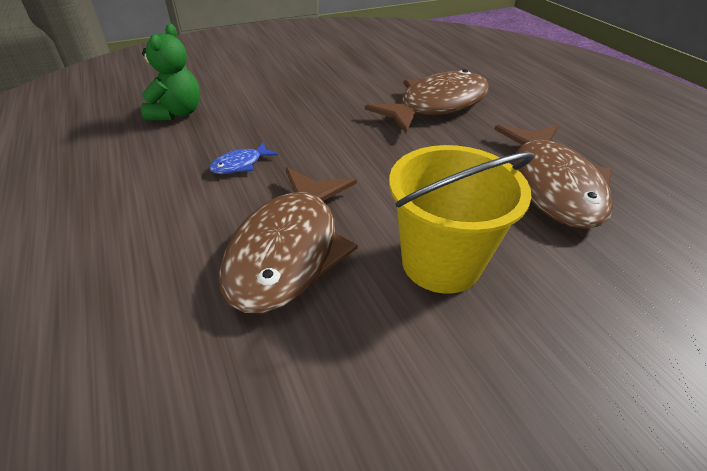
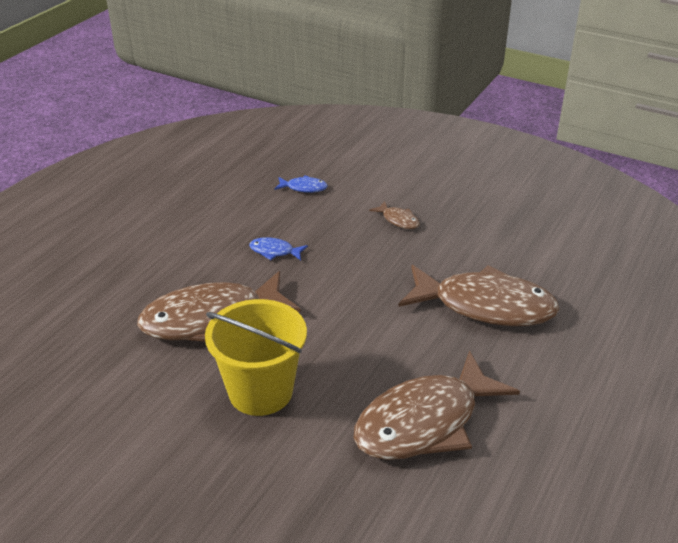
camera: 55 degrees right, 5 degrees down
(177, 113) = (304, 188): green teddy bear -> blue fish
(291, 94) = (398, 220): none -> brown fish

